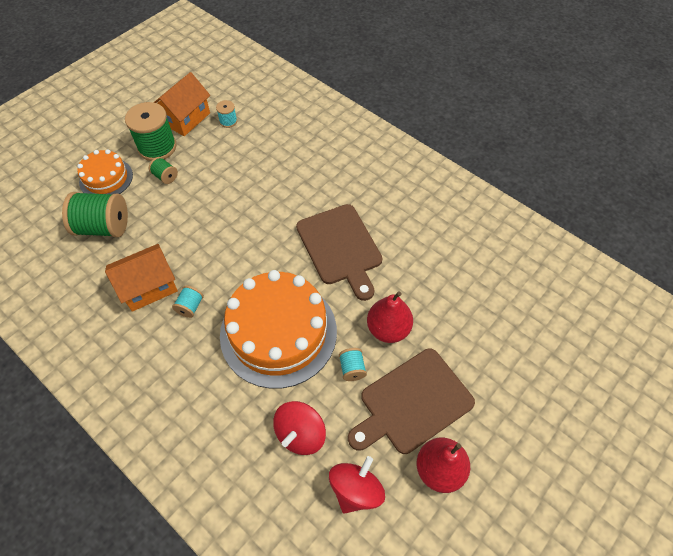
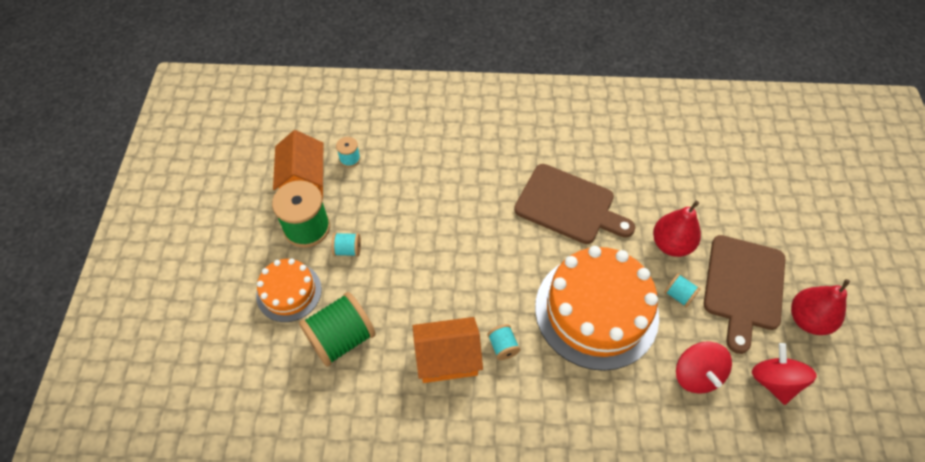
camera: 40 degrees left, 0 degrees up
(149, 287) = (447, 358): orange house -> orange house turned 60 degrees clockwise
(165, 176) = (348, 250): green spool -> turquoise spool

